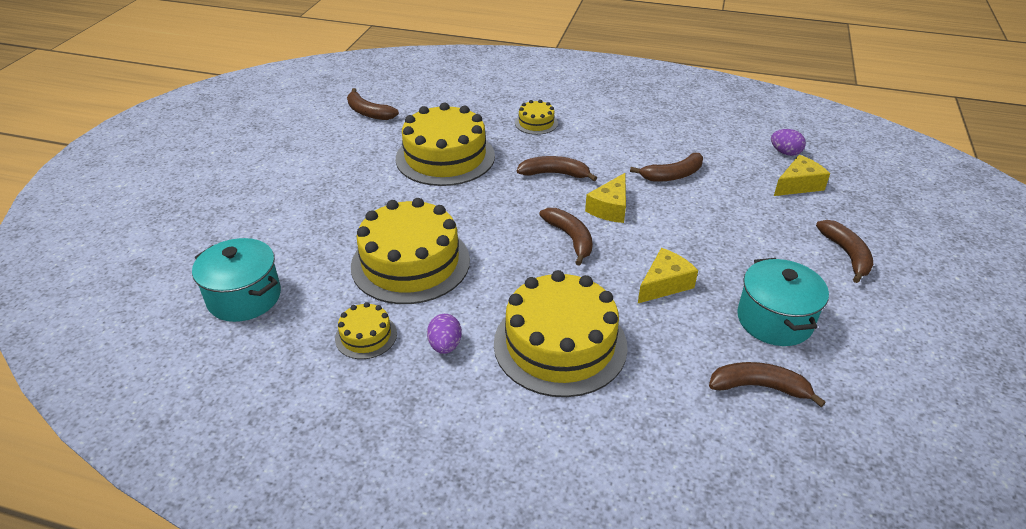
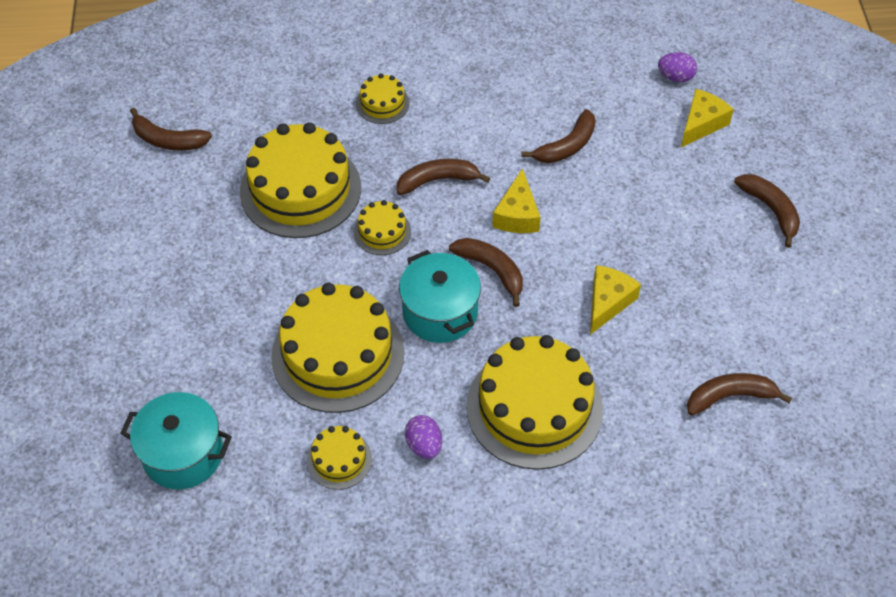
camera: 20 degrees left, 15 degrees up
(493, 194) = (382, 231): none -> yellow cake
(774, 320) = (723, 315): turquoise pot -> turquoise pot (440, 312)

